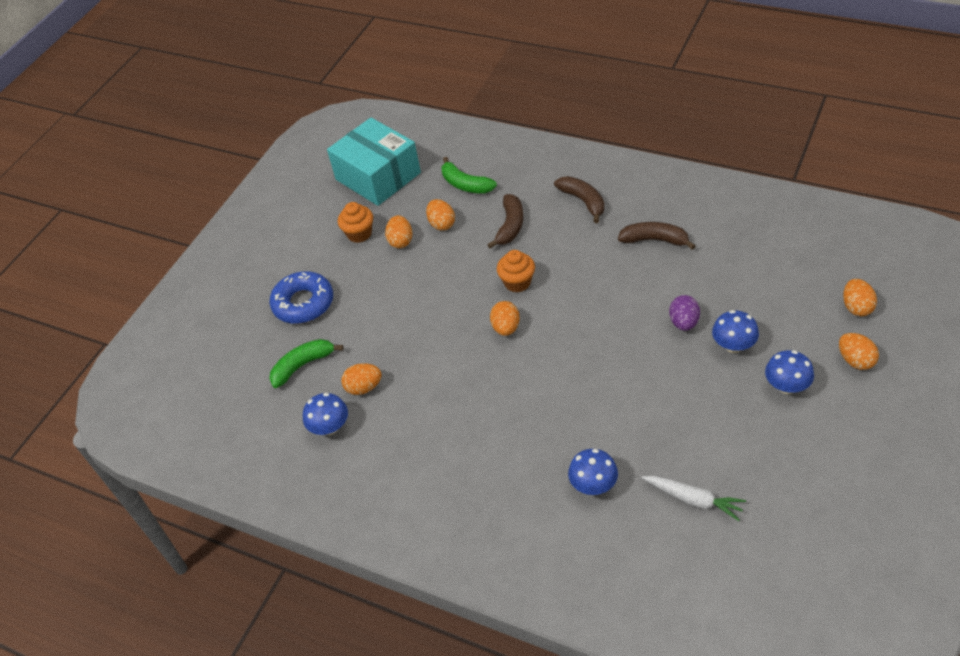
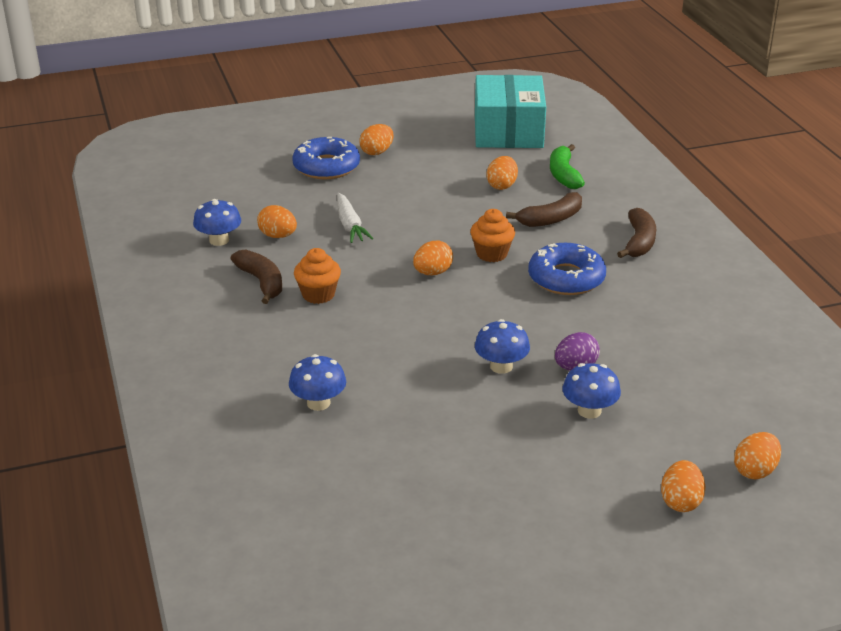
camera: 40 degrees right, 15 degrees down
(302, 365) = (264, 198): green banana -> none
(359, 234) = (433, 154): orange cupcake -> orange cupcake (318, 294)
(401, 241) = (454, 176): orange egg -> orange egg (377, 152)
(585, 263) = (566, 278): none -> blue donut
(655, 240) = (653, 303): brown banana -> brown banana (262, 282)
(693, 500) = (370, 471): white carrot -> white carrot (350, 225)
(787, 386) = (584, 469): blue mushroom -> blue mushroom (501, 366)

